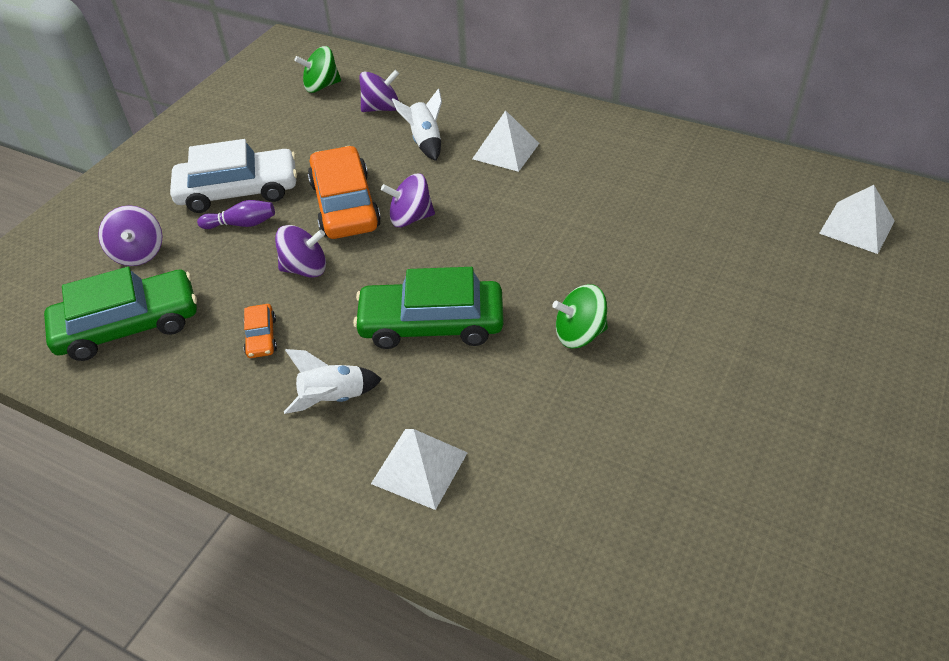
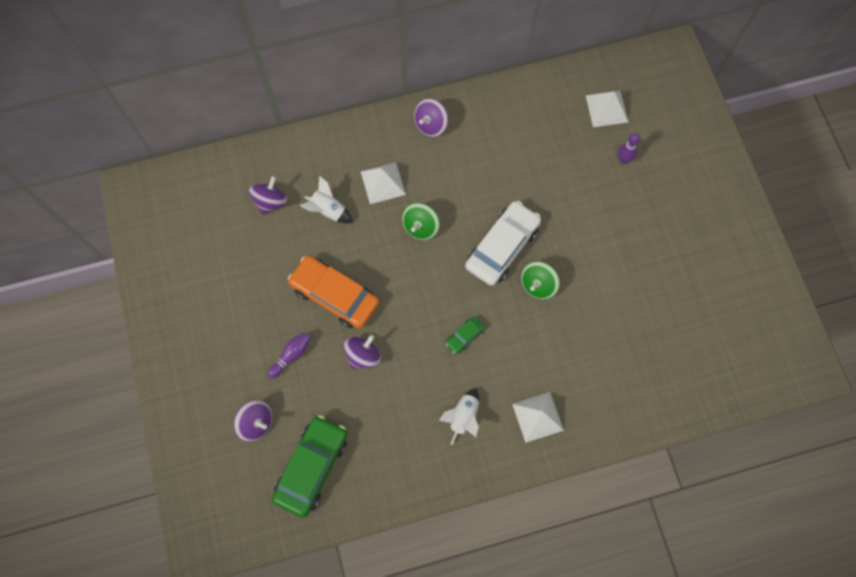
camera: 45 degrees left, 25 degrees up
(238, 191) = (259, 334): white car -> white car (502, 247)
(261, 337) = (389, 414): orange car -> none
(321, 86) = (208, 210): green spinning top -> green spinning top (421, 227)
(410, 218) = (382, 276): purple spinning top -> purple spinning top (431, 125)
(431, 324) = (464, 336): green car -> green car, size x0.45
(833, 284) = (623, 160): none -> purple bowling pin

